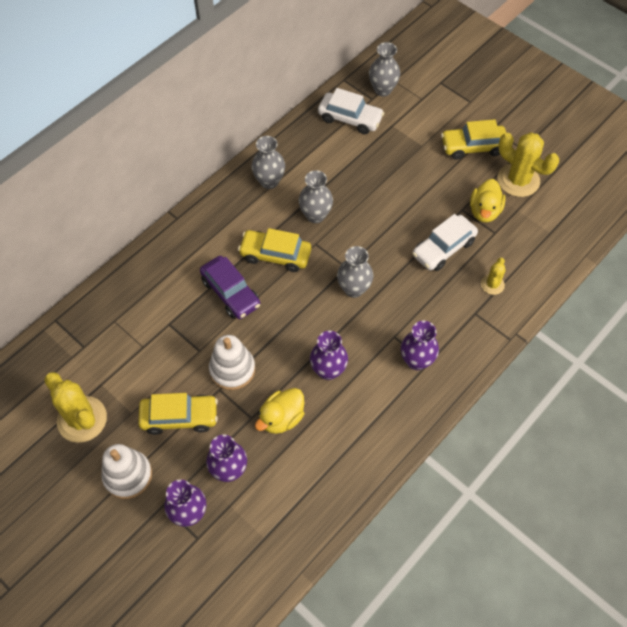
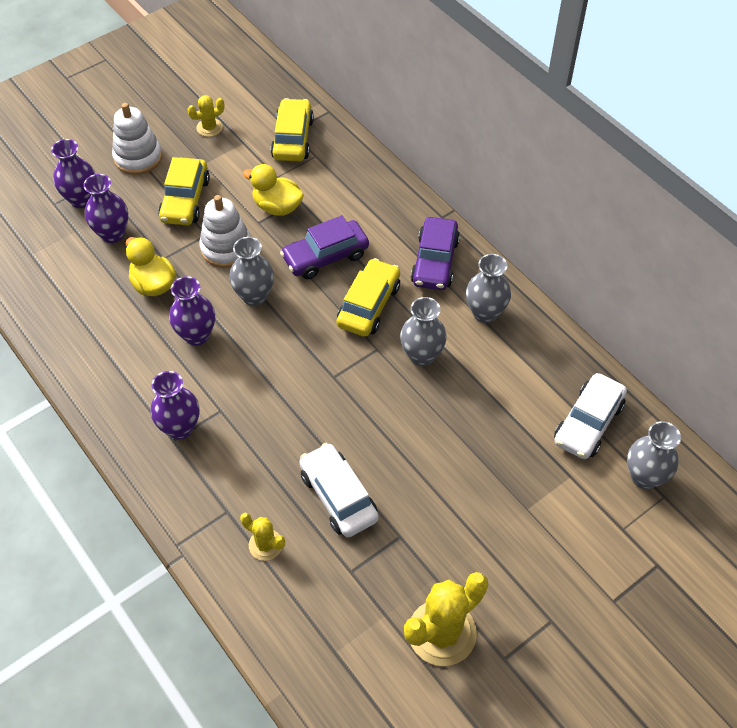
camera: 100 degrees right, 5 degrees down
(82, 419) = (209, 127): yellow cactus -> yellow cactus, size x0.52
(225, 217) = (435, 262): none -> purple car
(354, 289) = (300, 379): grey vase -> grey vase (254, 296)
(473, 147) = (516, 581): yellow car -> yellow car (292, 138)
(484, 211) = (391, 567): yellow duck -> yellow duck (277, 207)

